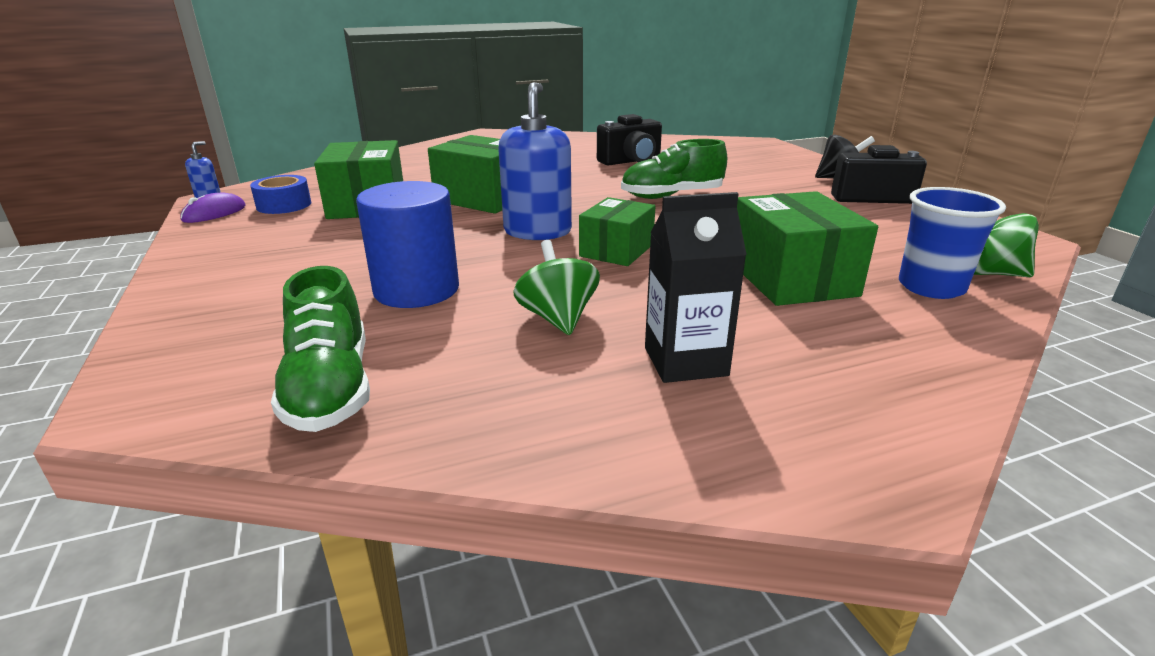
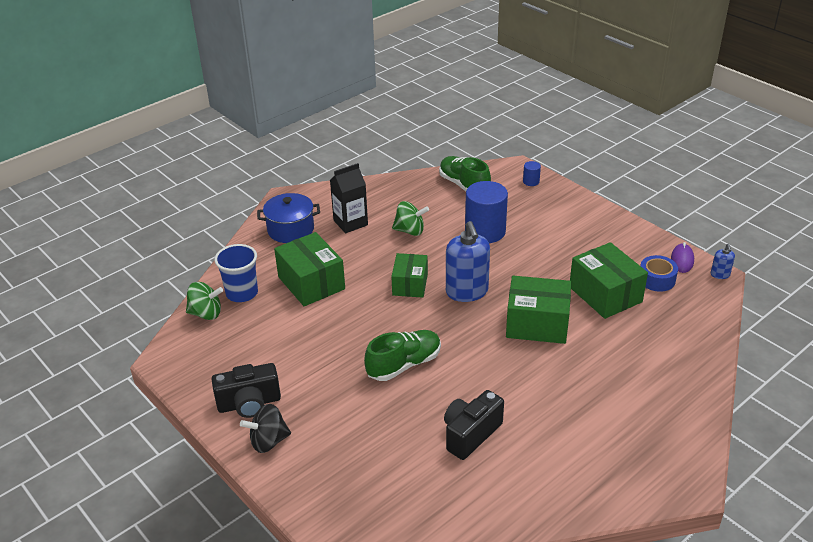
camera: 160 degrees right, 10 degrees up
(176, 358) = (531, 181): none -> blue cylinder
(558, 318) = (410, 231): green spinning top -> green spinning top turned 45 degrees counterclockwise
(849, 378) = (290, 230): none -> blue pot

